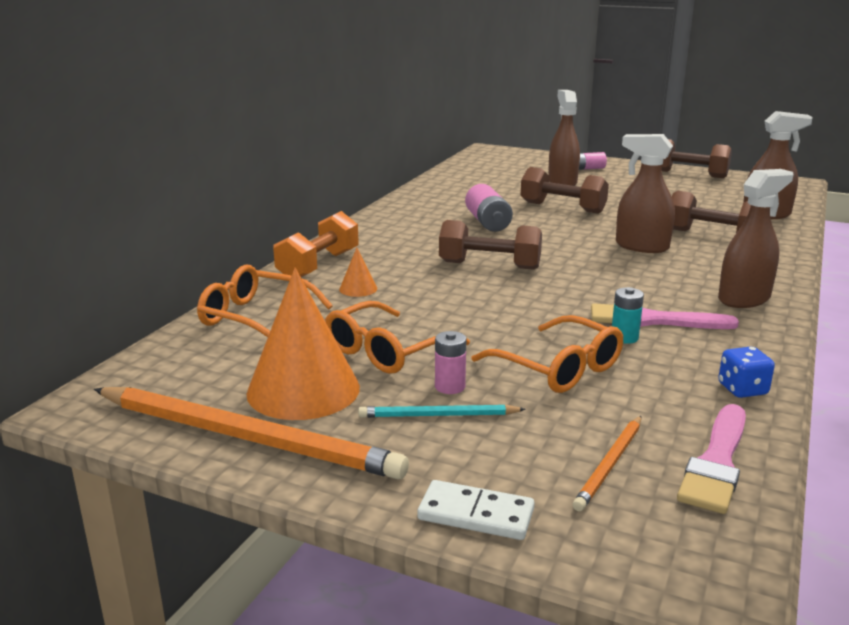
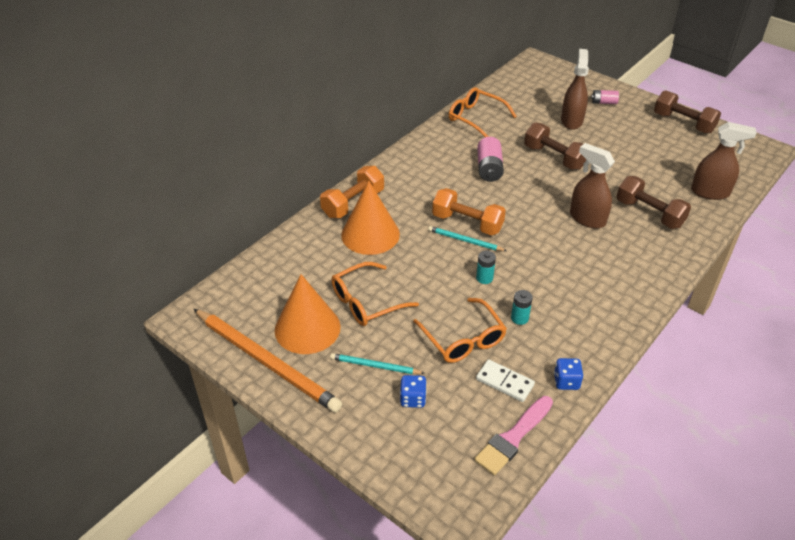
camera: 15 degrees right, 20 degrees up
(255, 317) = (298, 253): orange glasses -> orange glasses (475, 118)
(358, 289) = (370, 234): orange cone -> orange cone, size x2.31
(450, 387) = (391, 342): pink battery -> none
(476, 514) = (365, 445): white domino -> white domino (504, 382)
(489, 265) = (467, 223): brown dumbbell -> orange dumbbell
(496, 280) = (465, 240): none -> turquoise pencil
(523, 443) = (413, 399): none -> blue dice
(547, 308) = (484, 278): none -> turquoise battery
(610, 465) = (452, 425): orange pencil -> none
(653, 320) = (548, 304): pink brush -> none
(744, 299) = (625, 293): brown spray bottle -> none

